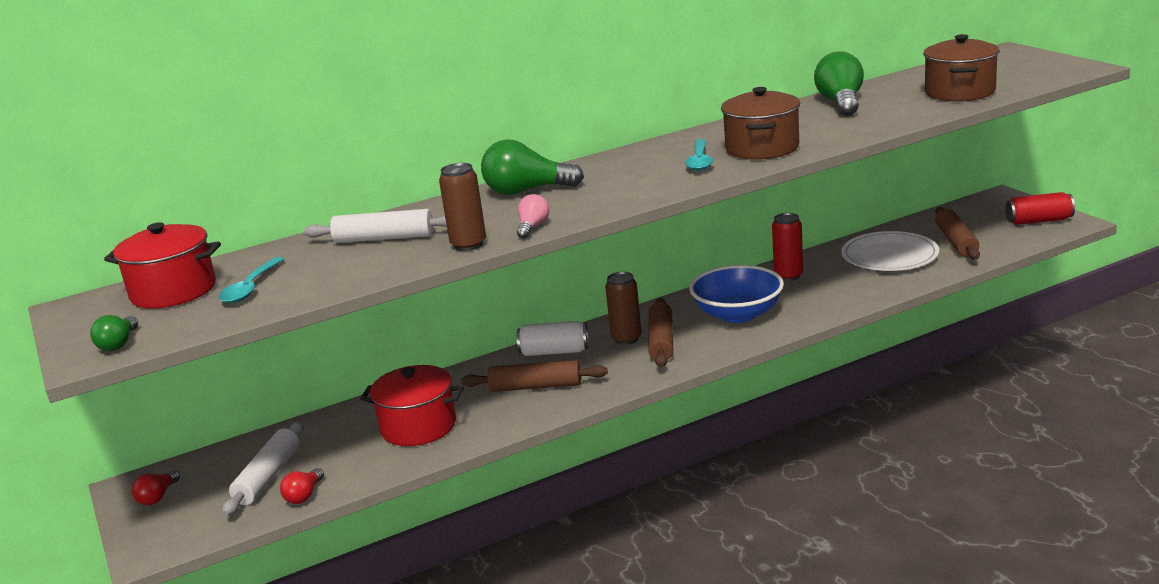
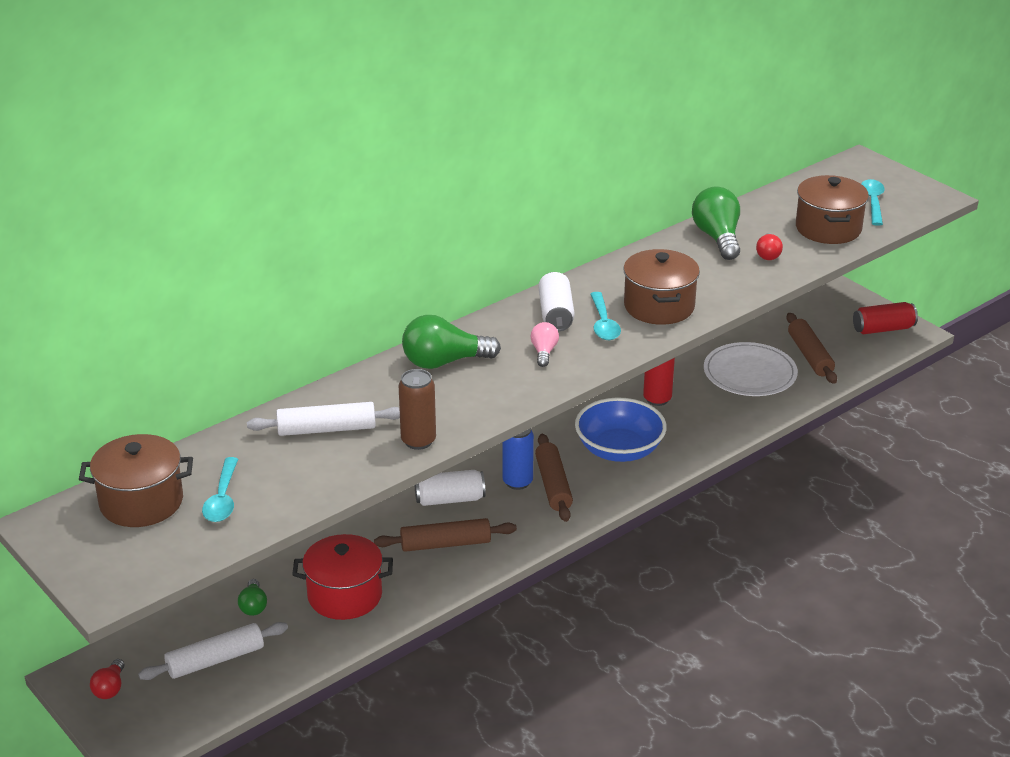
camera: 15 degrees left, 10 degrees up
(119, 344) = (128, 575): green light bulb -> green light bulb (253, 606)
(173, 291) = (141, 502): red pot -> brown pot
(268, 477) = (215, 660): white rolling pin -> white rolling pin turned 60 degrees clockwise
(304, 495) = (263, 680): red light bulb -> red light bulb (768, 254)
(532, 227) = (472, 417): pink light bulb -> pink light bulb (544, 352)
(626, 339) = (517, 482): brown can -> blue can
(654, 156) = (556, 314): none -> white can
(1012, 74) = (873, 202): none -> turquoise spoon

